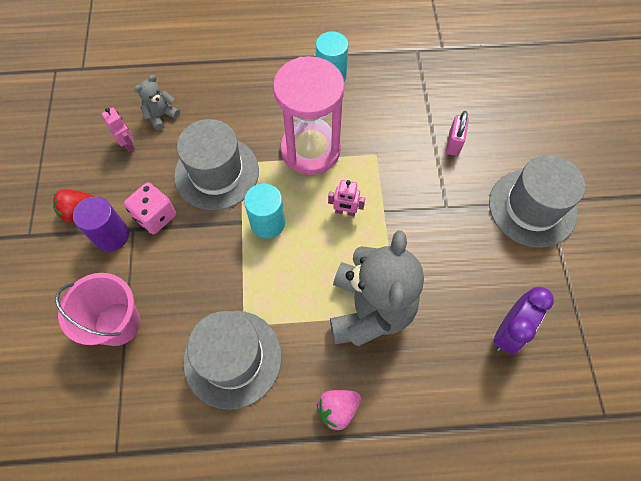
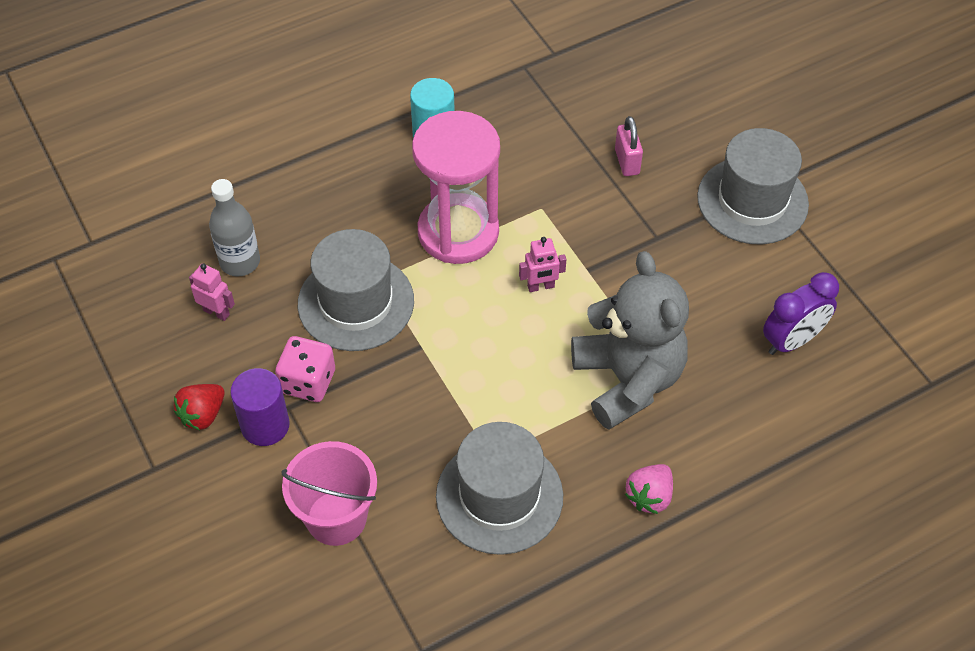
camera: 25 degrees left, 10 degrees down
(161, 115) = (240, 262): grey teddy bear -> grey bottle
(268, 223) = (454, 335): turquoise cylinder -> none
(508, 331) = (792, 341): purple clock -> purple clock turned 45 degrees clockwise

